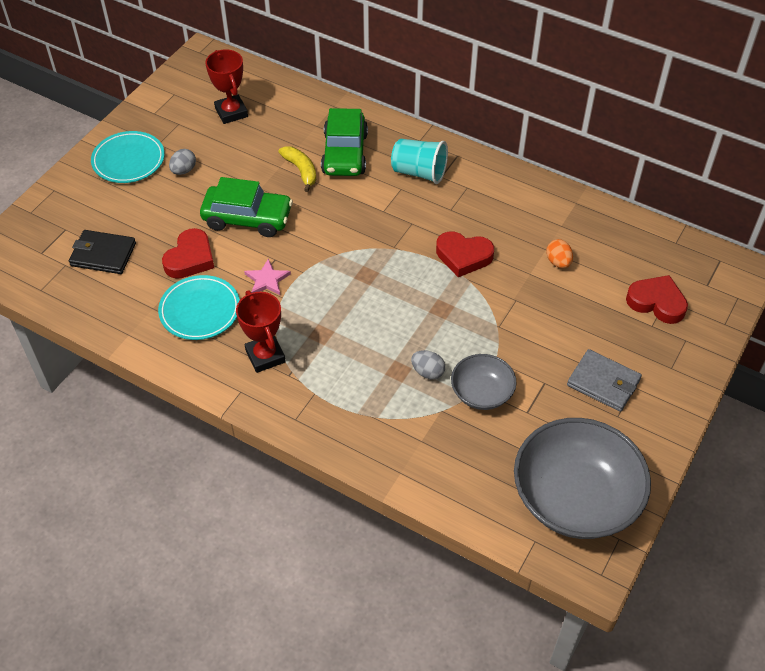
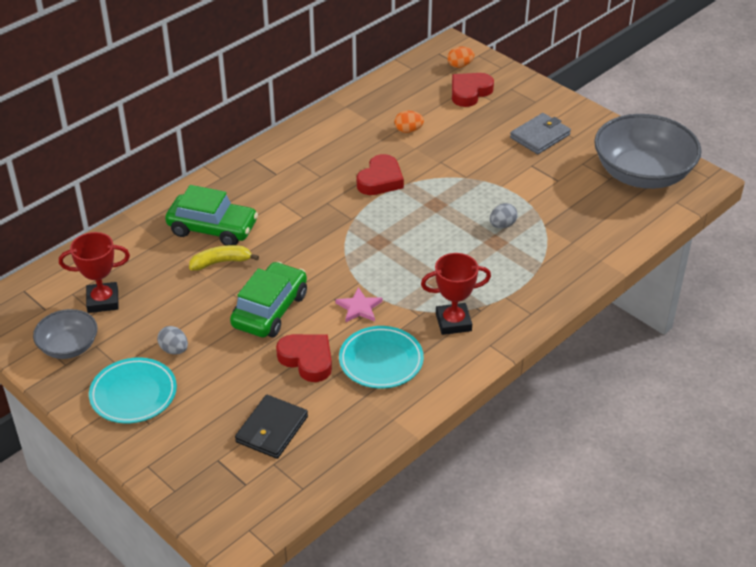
camera: 75 degrees left, 10 degrees down
(419, 172) = (264, 186): turquoise cup -> none
(482, 393) = (532, 200): grey bowl -> grey bowl (69, 346)
(706, 284) = (460, 65): none -> orange egg

